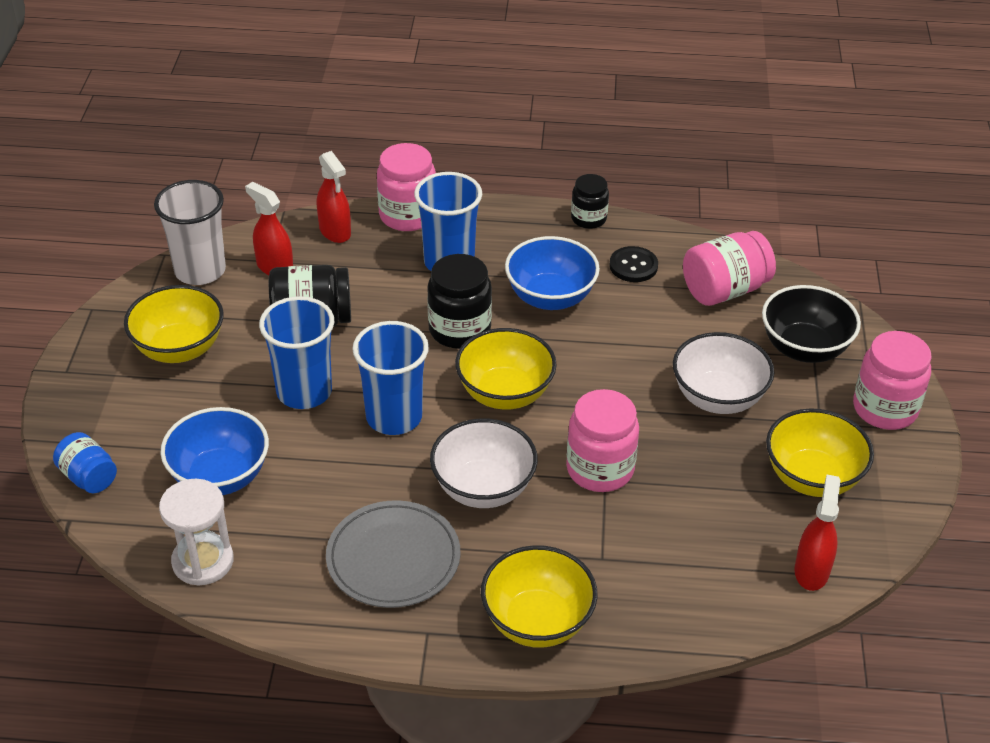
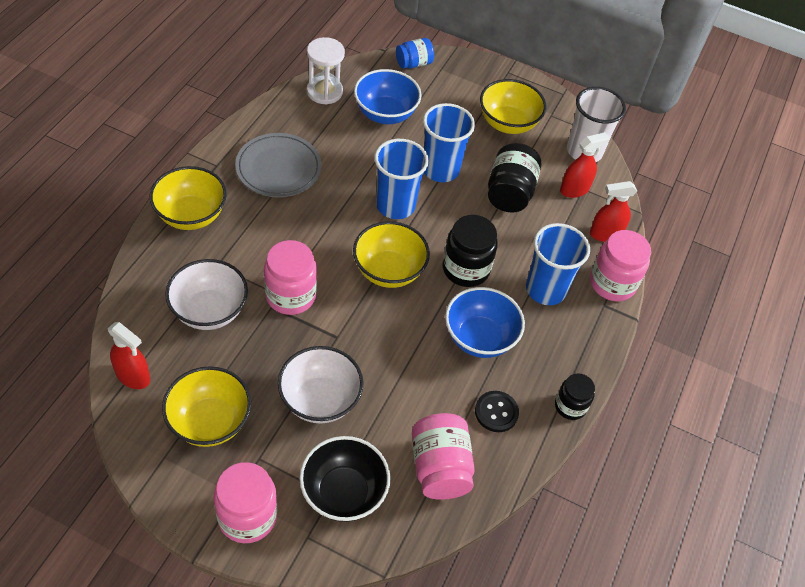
camera: 105 degrees right, 10 degrees up
(483, 488) = (309, 228): white bowl -> white bowl (209, 311)

